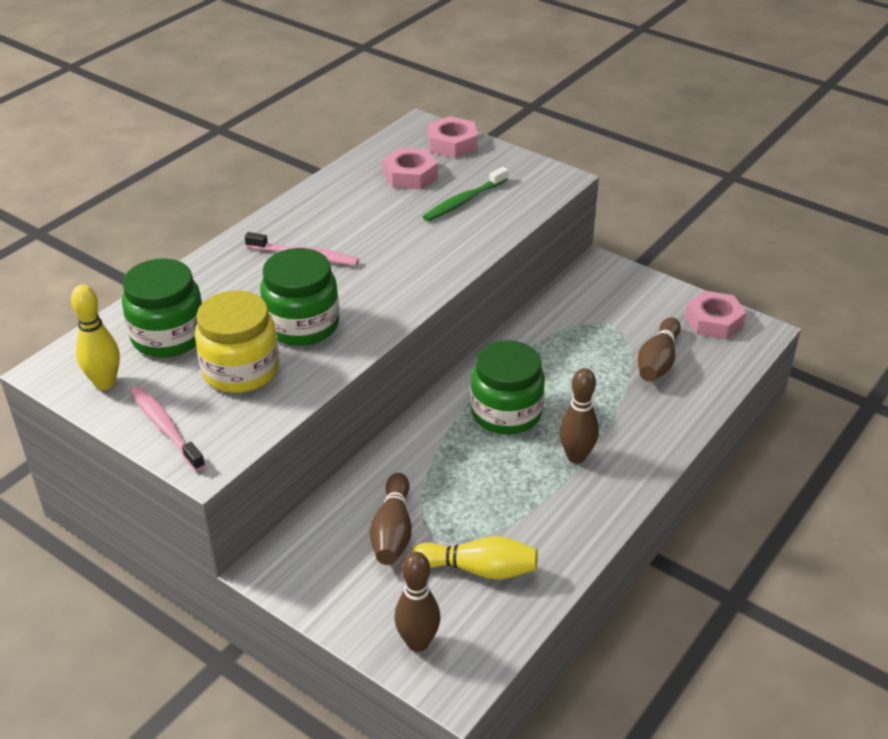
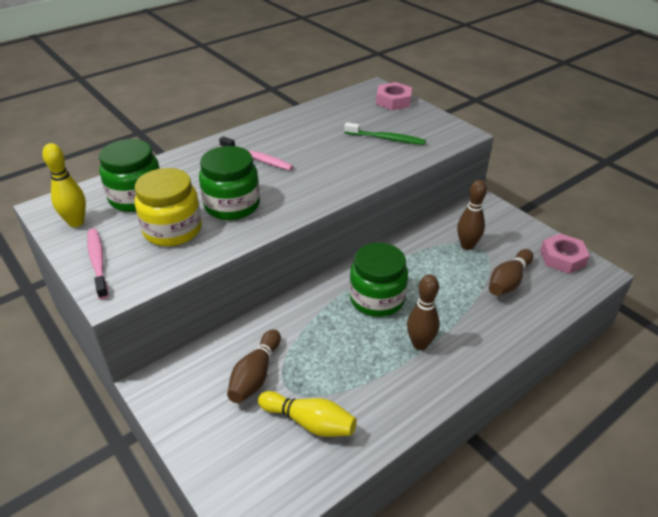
camera: 15 degrees right, 0 degrees up
(410, 175) = (355, 117): pink nut -> none
(418, 642) = (236, 475): brown bowling pin -> brown bowling pin (467, 246)
(464, 201) = (386, 139): green toothbrush -> green toothbrush turned 135 degrees counterclockwise

